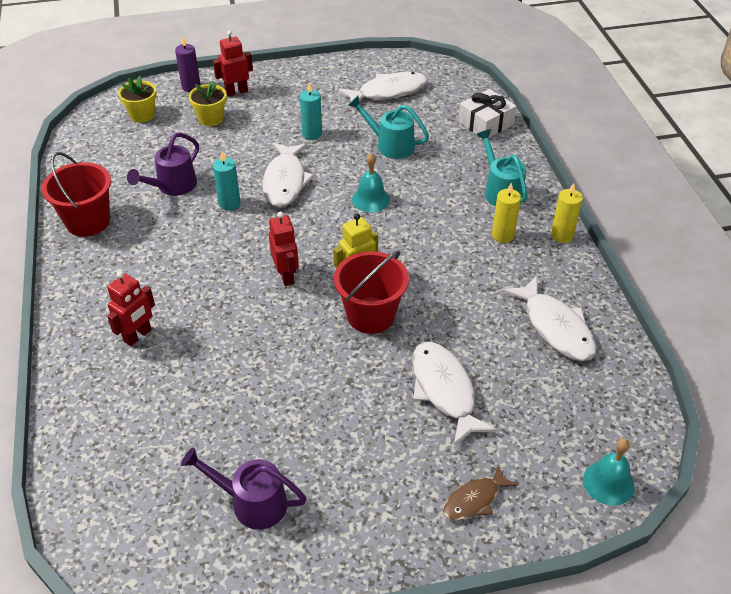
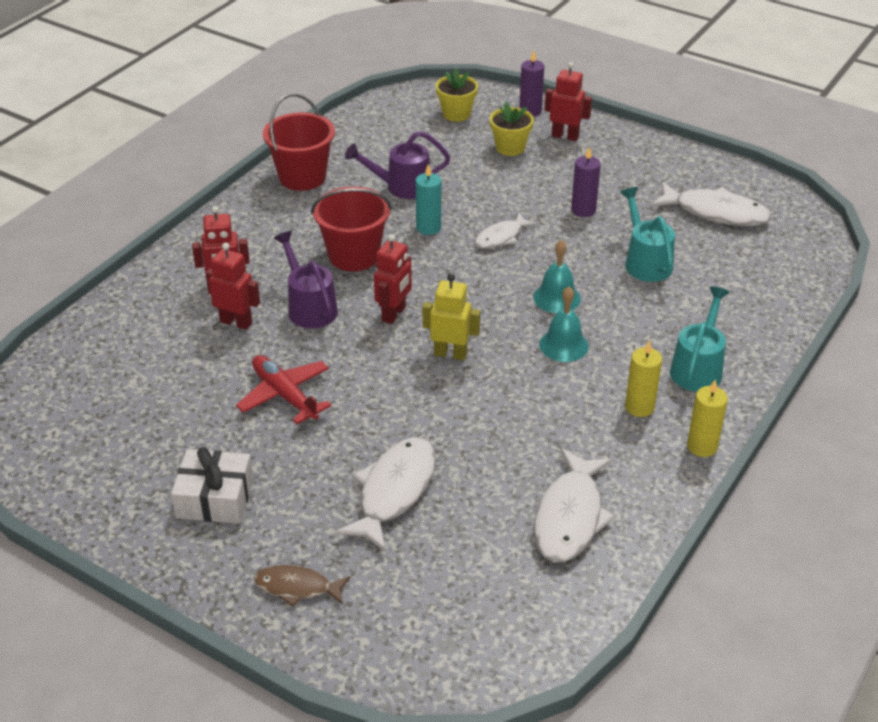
camera: 45 degrees right, 5 degrees down
(184, 356) = (236, 322): none -> red robot
(251, 502) = (142, 457): purple watering can -> purple watering can (309, 307)
(285, 181) = (501, 237): white fish -> white fish, size x0.60
(290, 381) = (285, 395): none -> red plane
(312, 134) = (583, 210): turquoise candle -> purple candle
(371, 315) = (418, 391): red bucket -> red bucket (354, 256)
(485, 123) = (779, 297): white gift -> white gift (215, 498)
(608, 483) = (425, 669): turquoise bell -> turquoise bell (563, 345)

